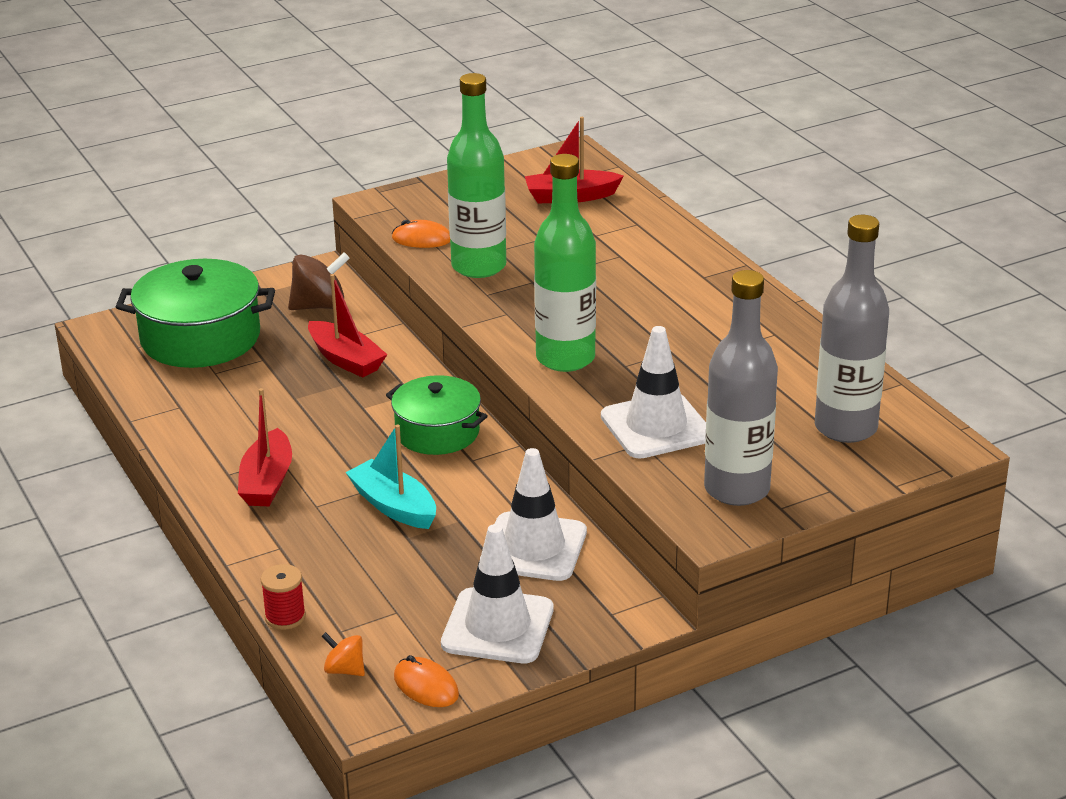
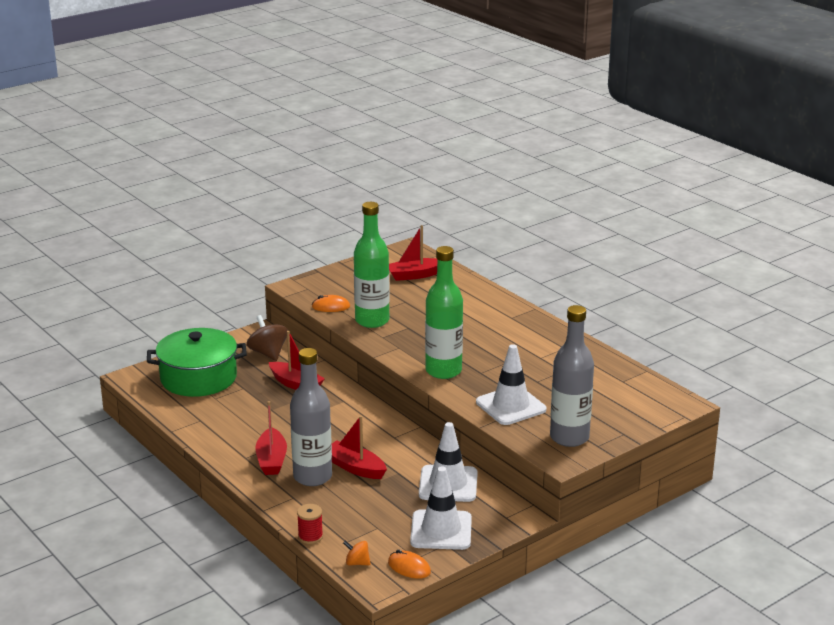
camera: 10 degrees left, 5 degrees down
(320, 306) = (268, 353): brown spinning top -> brown spinning top turned 90 degrees counterclockwise
(394, 506) = (355, 467): turquoise boat -> red boat
(437, 432) = (367, 423): green pot -> none
(845, 428) = (622, 398): grey bottle -> grey bottle (312, 477)

